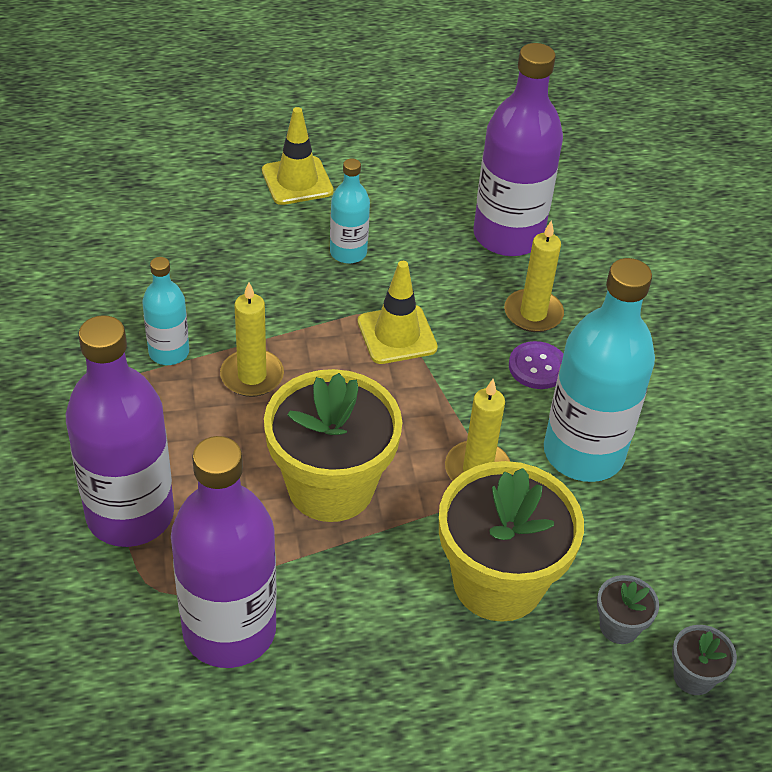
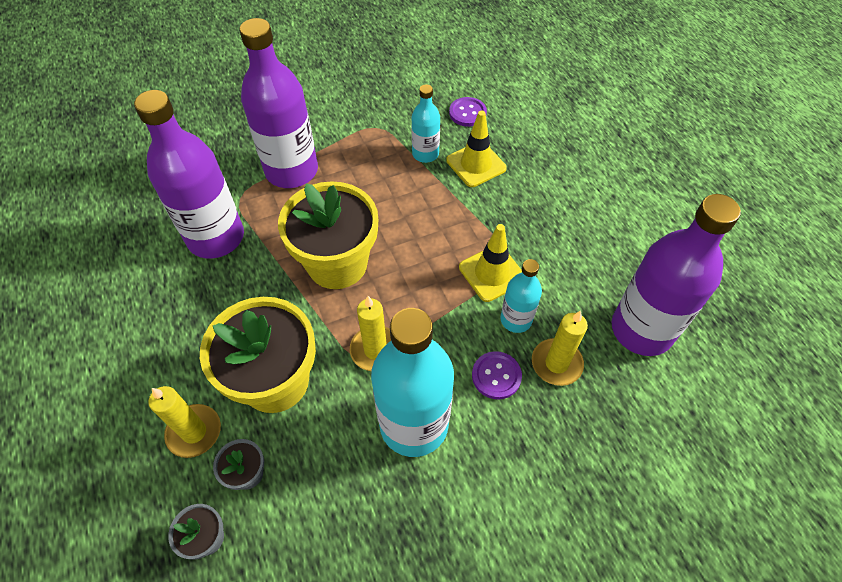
camera: 80 degrees right, 10 degrees up
(110, 290) = (467, 113): none -> purple button
(252, 376) = (420, 200): yellow candle -> yellow candle (194, 432)
(297, 181) = (625, 179): yellow traffic cone -> yellow traffic cone (476, 164)
(348, 252) = (564, 226): turquoise bottle -> turquoise bottle (516, 319)

